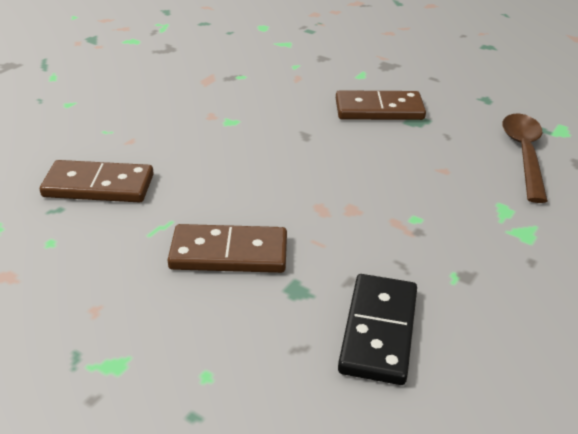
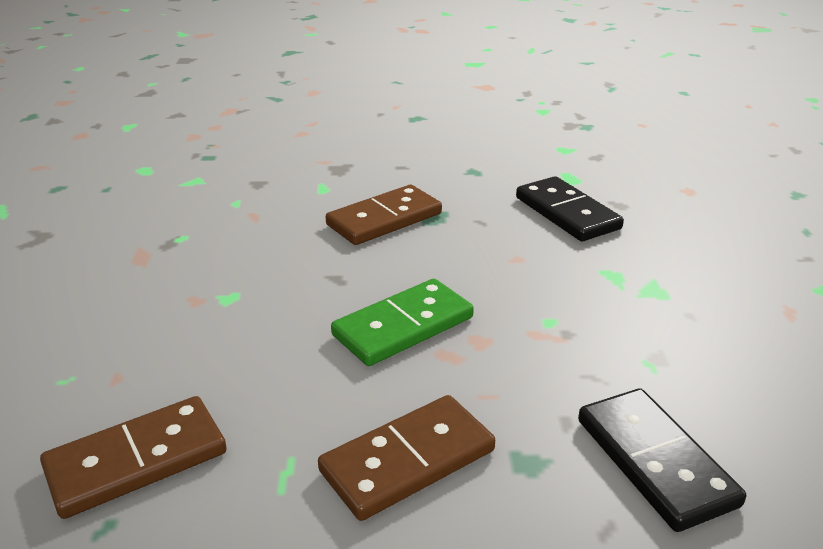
camera: 35 degrees left, 5 degrees down
(313, 180) = (403, 326): none -> green domino
(523, 154) = (566, 213): brown spoon -> black domino

